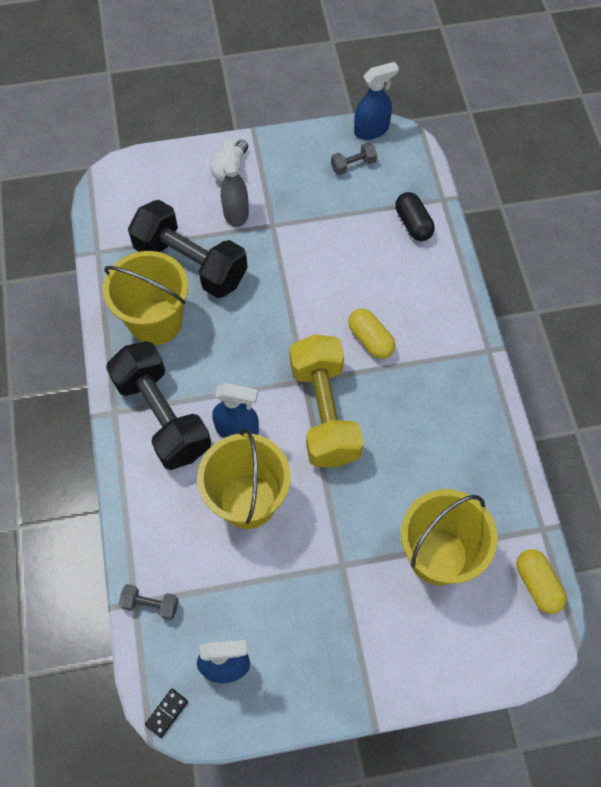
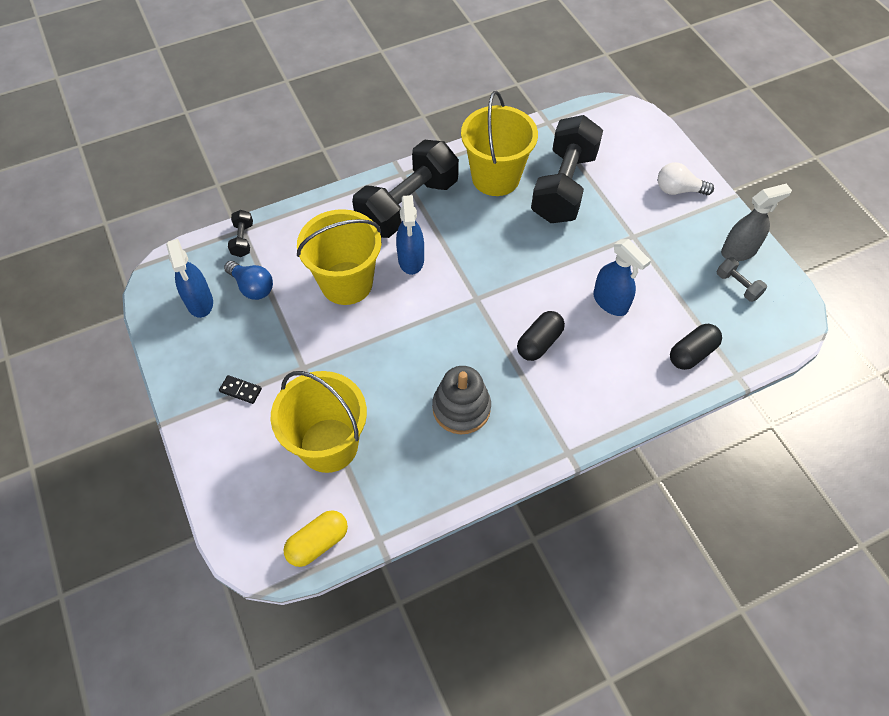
camera: 75 degrees right, 5 degrees down
(150, 604) = (243, 240): grey dumbbell -> black dumbbell
(167, 713) = (158, 272): black domino -> black domino (240, 390)
(222, 603) = (252, 287): none -> blue light bulb
(236, 212) = (634, 205): grey spray bottle -> grey spray bottle (739, 251)
(324, 412) = (448, 321): yellow dumbbell -> none
(370, 340) = (539, 342): yellow capsule -> black capsule
(371, 130) = (791, 292): blue spray bottle -> blue spray bottle (610, 302)
(424, 425) = (461, 408): none -> grey stacking toy

